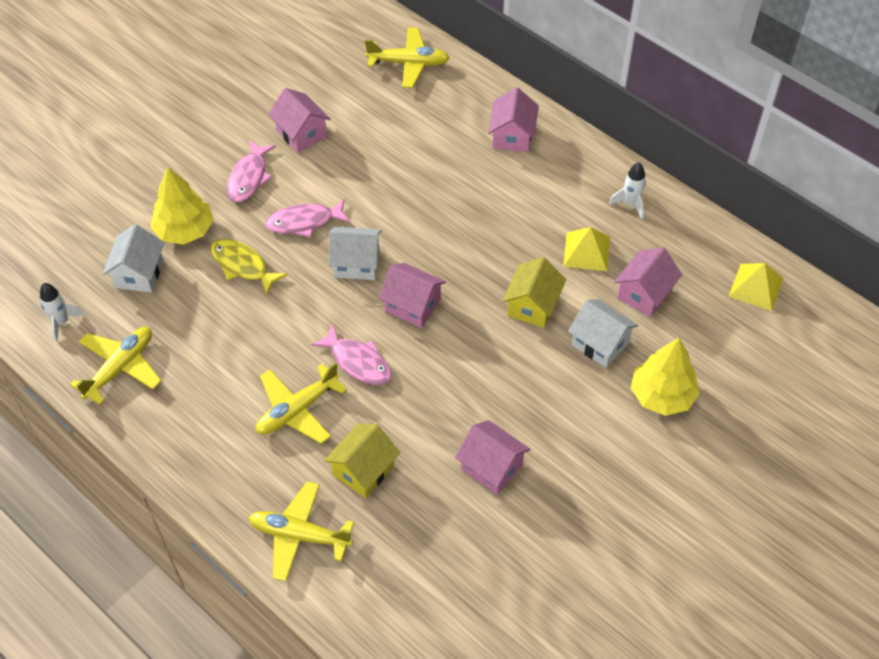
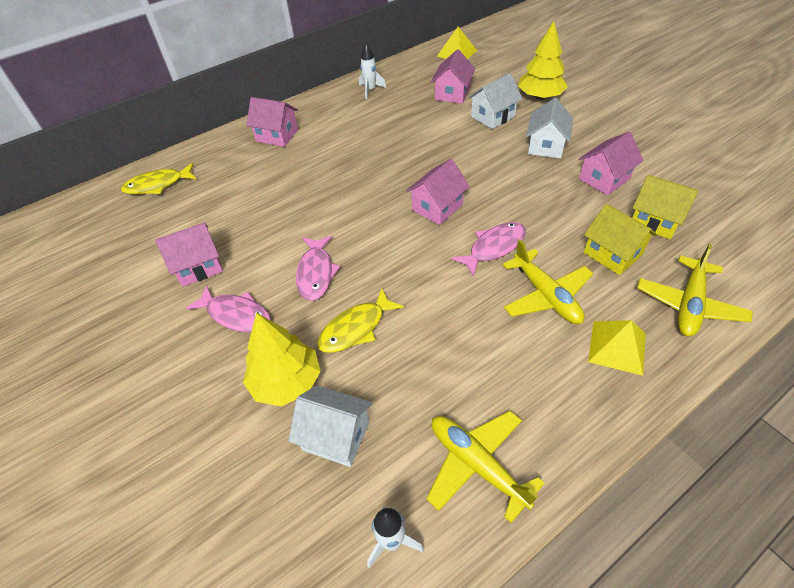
camera: 75 degrees left, 5 degrees down
(356, 263) = (380, 239): white house -> white house (546, 146)
(408, 63) = (158, 185): yellow plane -> yellow fish
(532, 306) = (452, 143): yellow house -> yellow house (655, 221)
(586, 251) = (407, 113): yellow pyramid -> yellow pyramid (617, 347)
(644, 294) = (452, 94): pink house -> pink house turned 60 degrees clockwise

